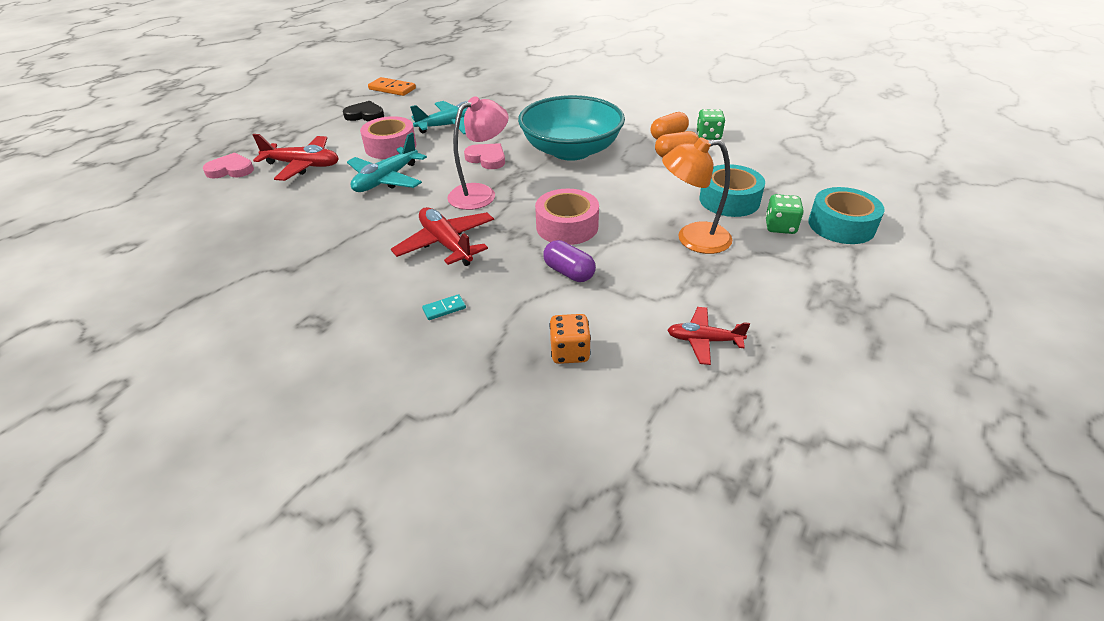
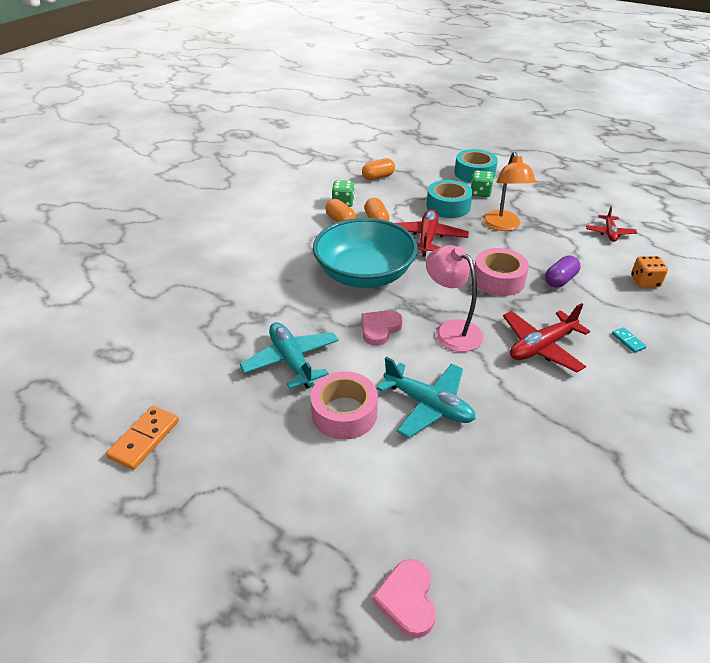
camera: 90 degrees left, 0 degrees up
(303, 165) = (394, 501): red plane -> red plane (427, 238)
(365, 115) = (237, 458): black heart -> none
(783, 154) = (378, 177): none -> orange capsule

